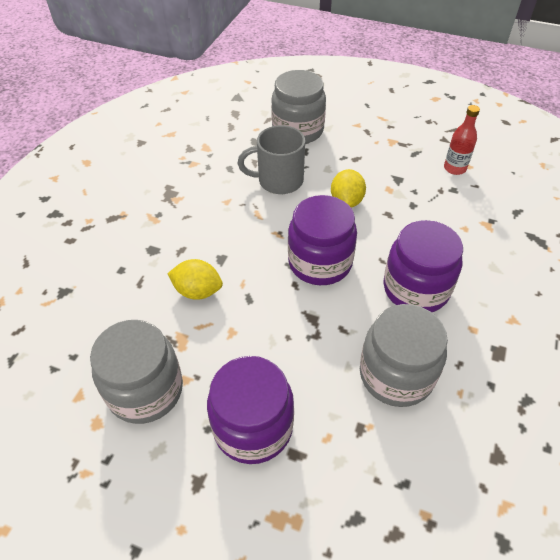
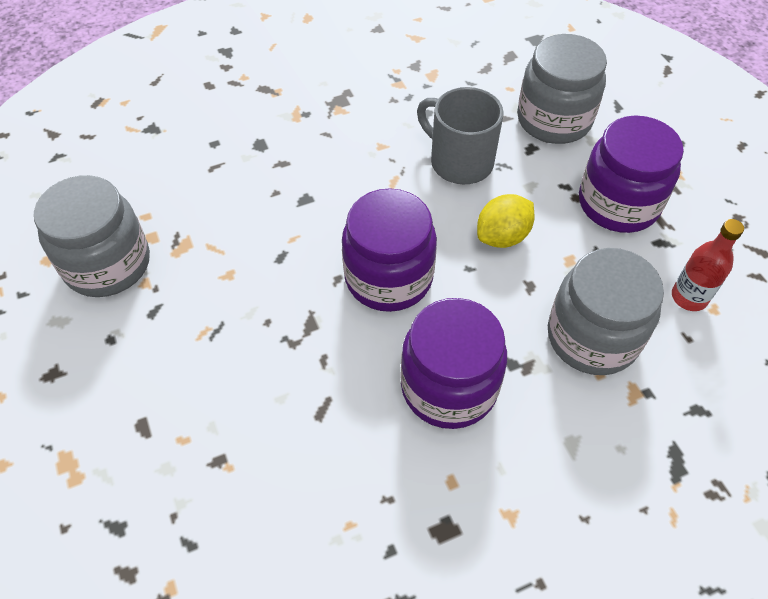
camera: 45 degrees right, 5 degrees up
(198, 291) = (248, 213): yellow lemon -> none
(253, 427) = (141, 371): purple jar -> purple jar (618, 204)
(396, 374) = (313, 447): grey jar -> grey jar (592, 337)

